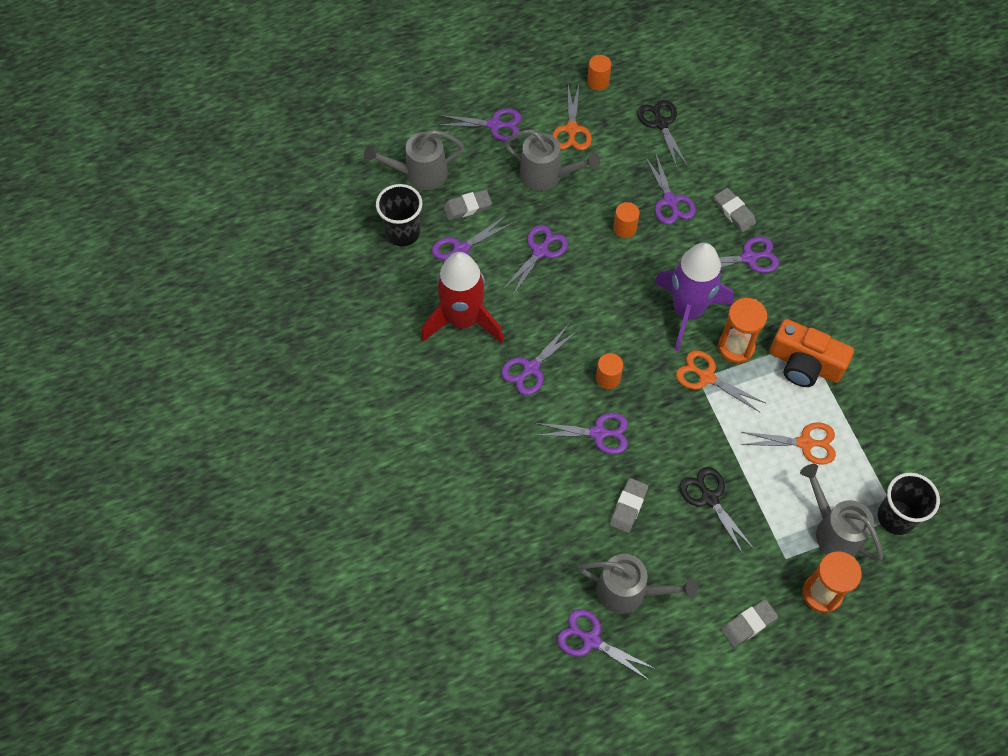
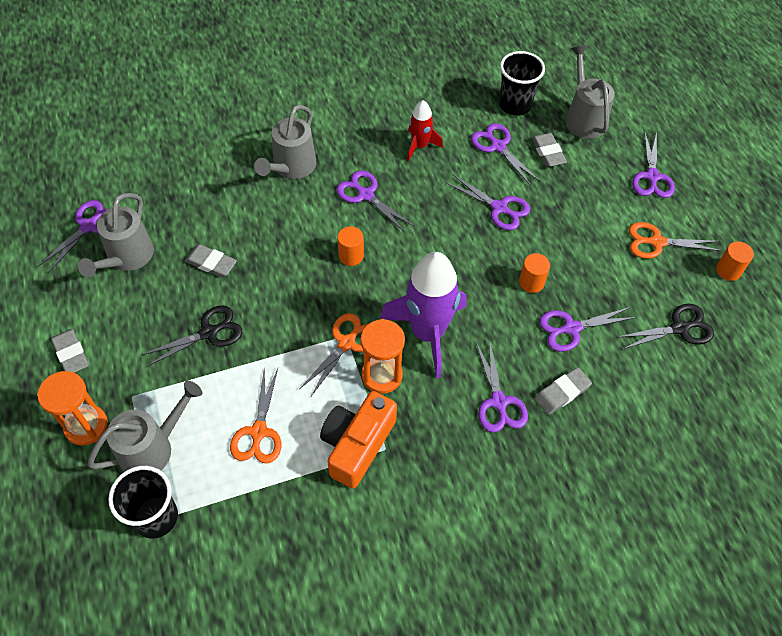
camera: 90 degrees right, 5 degrees down
(463, 320) = (420, 146): red rocket -> red rocket, size x0.52
(547, 175) = (593, 218): grey watering can -> grey watering can (291, 168)
(598, 433) = (291, 244): purple scissors -> none

